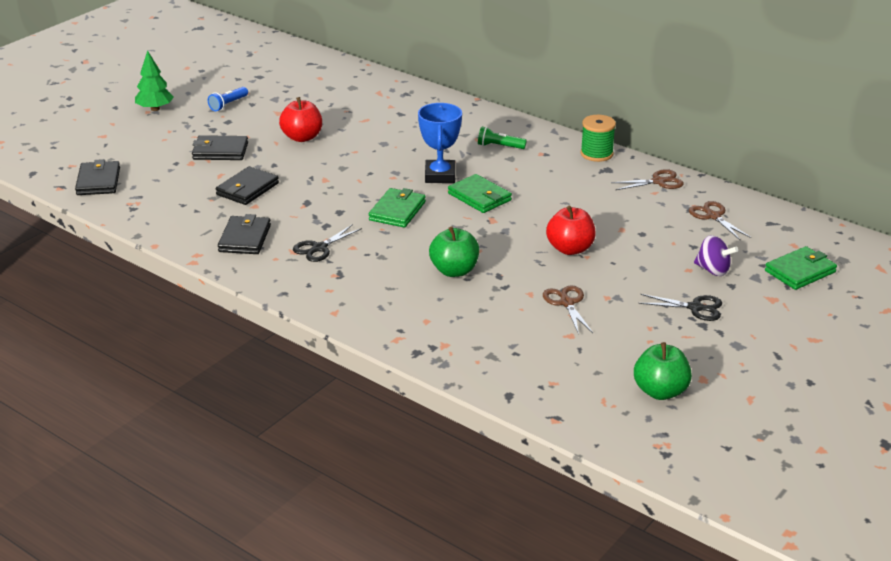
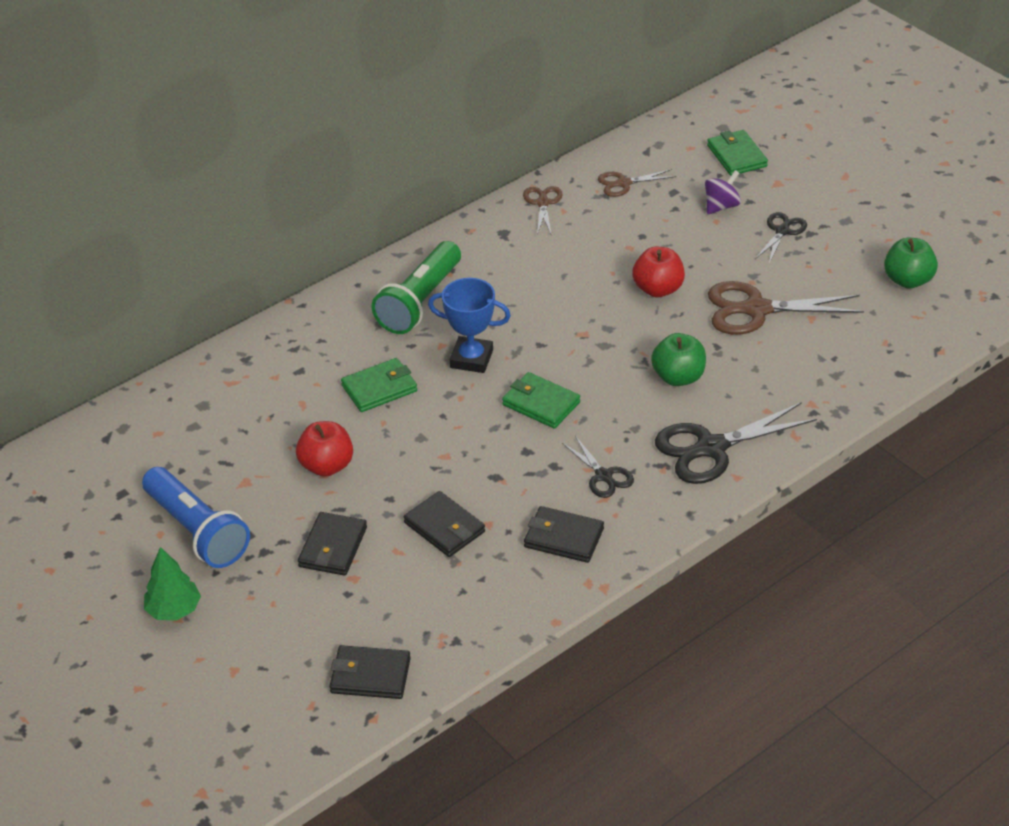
camera: 75 degrees left, 10 degrees up
(228, 104) = (197, 531): blue flashlight -> blue flashlight, size x2.16
(367, 296) = (711, 448): none -> black scissors
(479, 197) = (531, 335): green wallet -> green wallet (379, 388)
(499, 146) = (419, 302): green flashlight -> green flashlight, size x2.16
(567, 303) = (756, 309): brown scissors -> brown scissors, size x1.84
(596, 154) = (466, 233): green spool -> none

